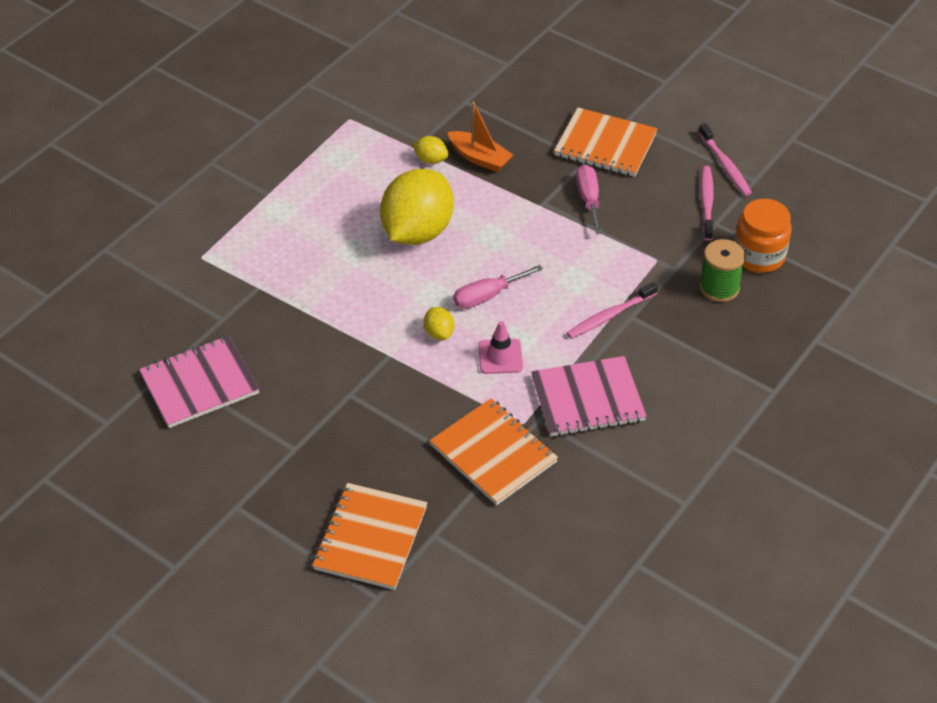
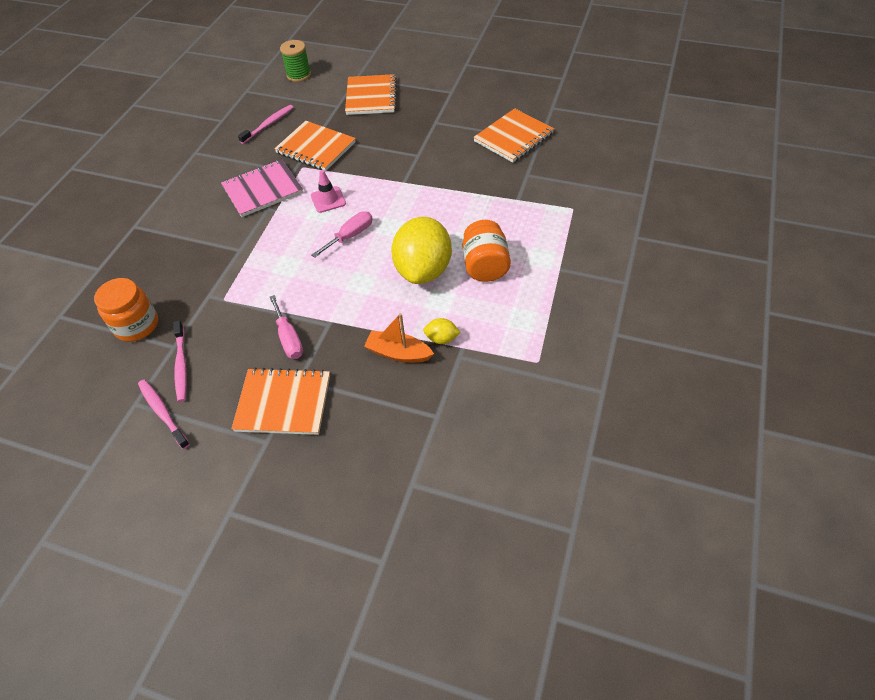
camera: 165 degrees right, 5 degrees up
(199, 384) = (513, 137): pink notebook -> orange notebook
(346, 218) = (485, 266): none -> orange jar
(439, 333) = (376, 203): yellow lemon -> none
(609, 316) = (256, 246): pink toothbrush -> pink toothbrush (268, 124)
(719, 288) = (171, 289): green spool -> green spool (299, 75)

